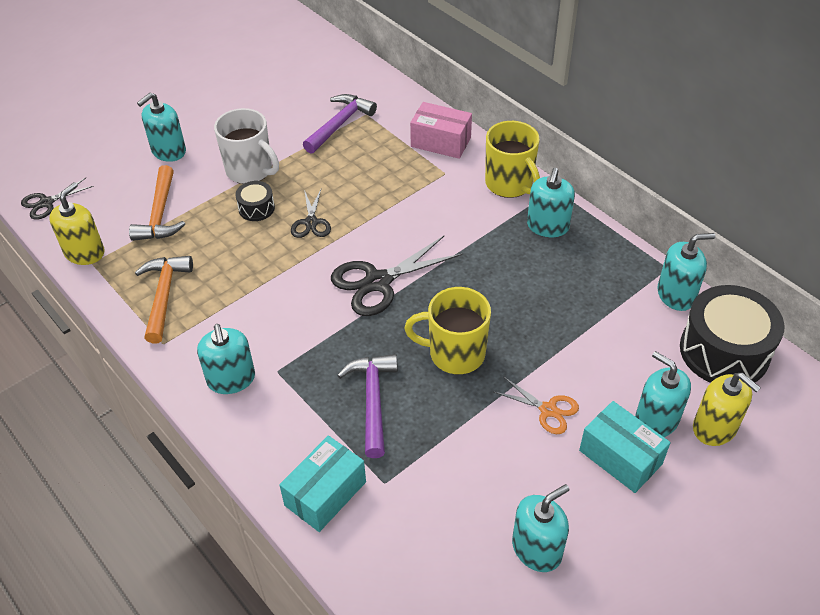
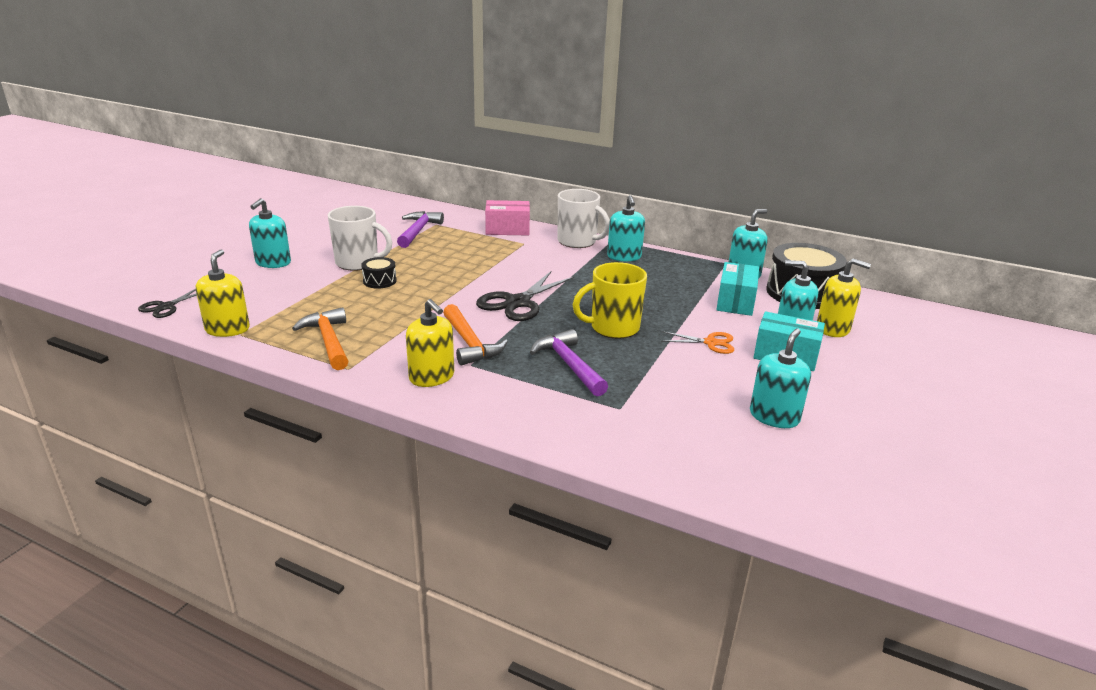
camera: 25 degrees left, 20 degrees down
(160, 214) = (289, 297): orange hammer -> orange hammer (469, 343)
(231, 379) = (432, 377): turquoise soap dispenser -> yellow soap dispenser
(311, 222) = (434, 281): black scissors -> none
(325, 493) = (574, 426): turquoise box -> turquoise box (735, 302)
(510, 184) = (578, 242): yellow mug -> white mug

